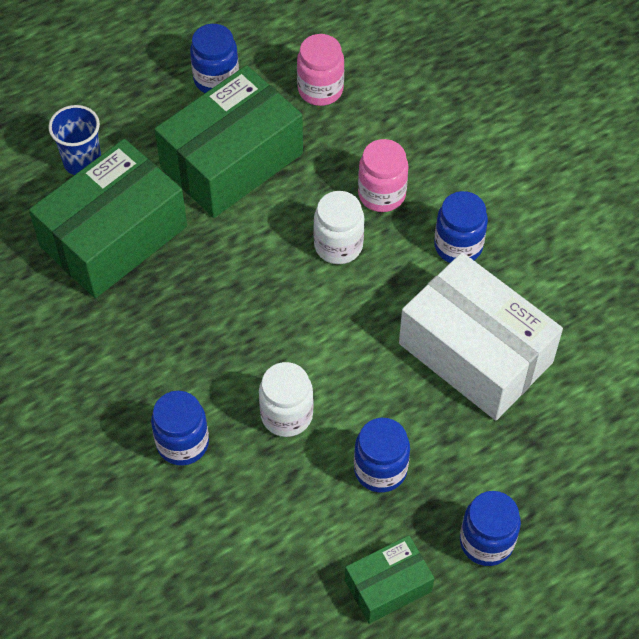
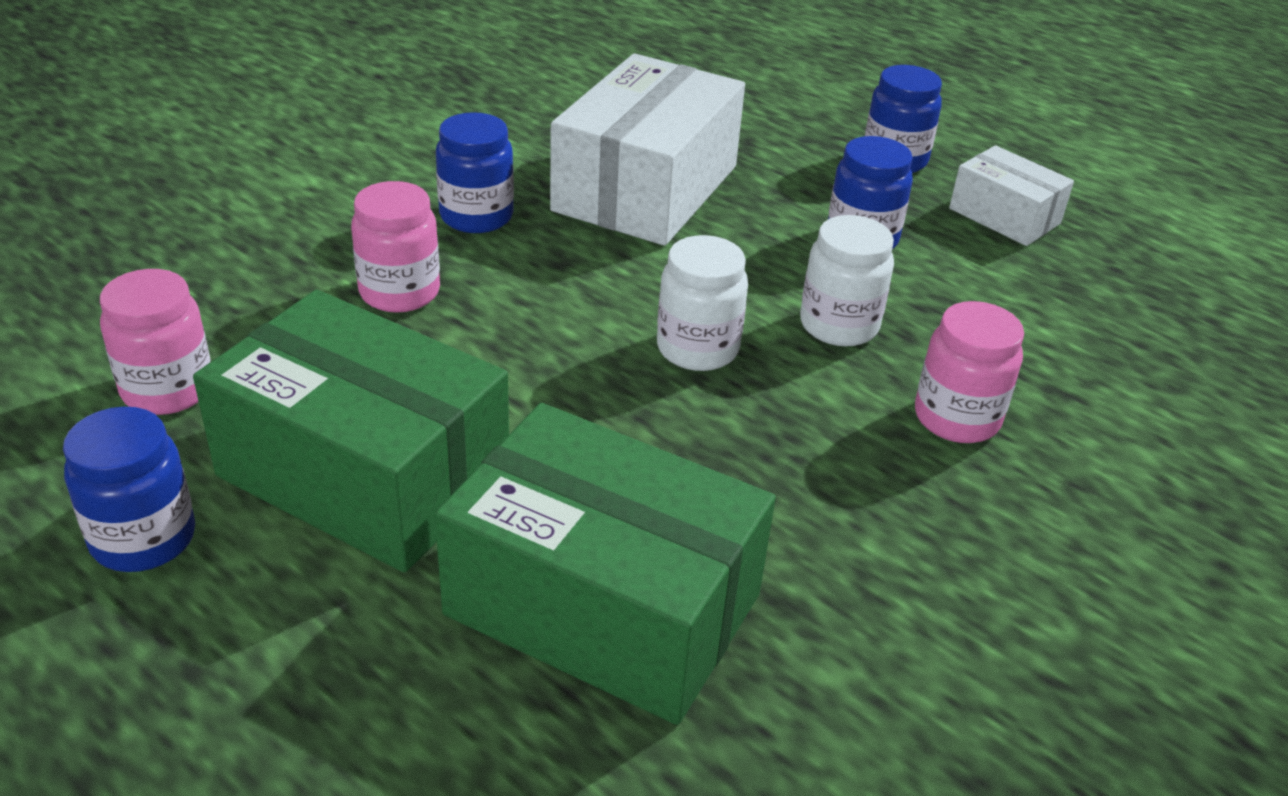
camera: 110 degrees left, 20 degrees down
(82, 162) = (419, 715): blue cup -> none
(182, 443) = (956, 418): blue jar -> pink jar
(338, 245) = (516, 321): white jar -> white jar (697, 349)
(388, 586) = (1004, 216): green box -> white box

